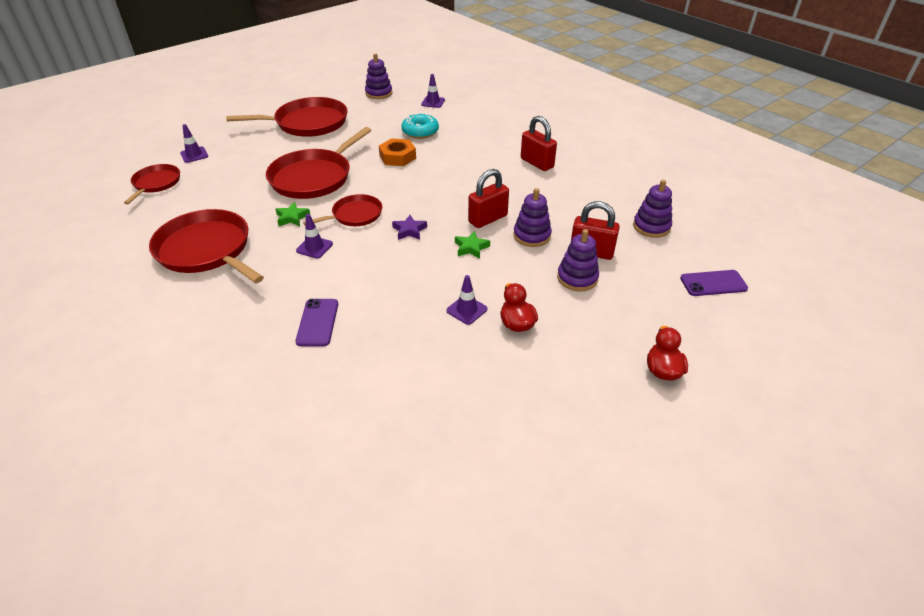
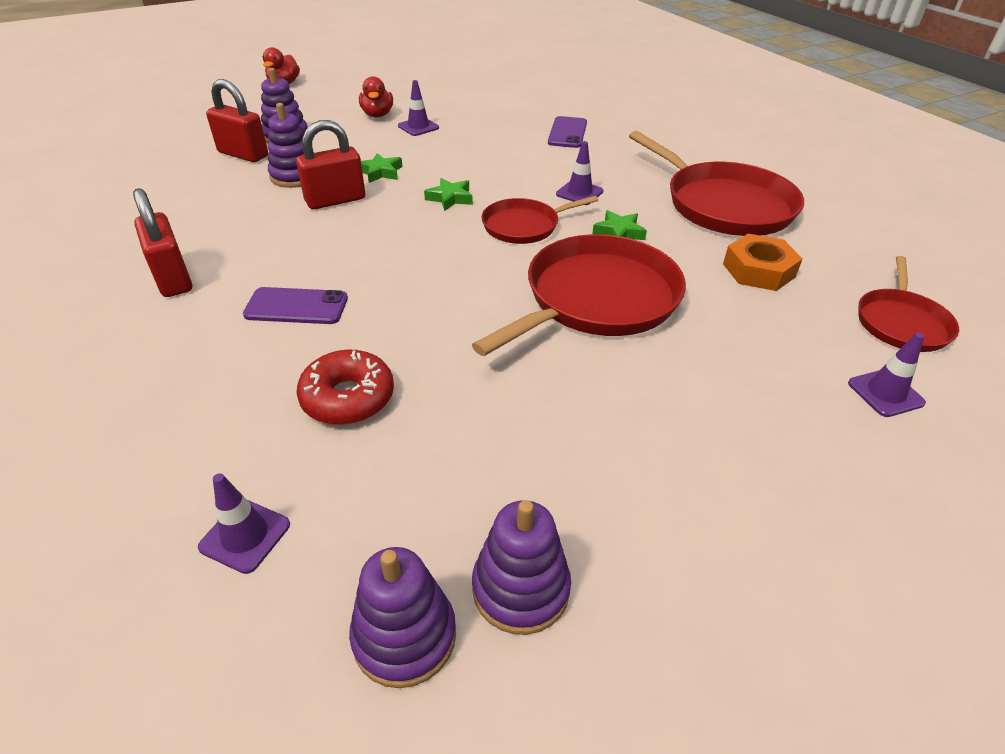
camera: 170 degrees left, 0 degrees up
(307, 123) = (642, 481): red pan -> none
(397, 157) = (427, 327): orange nut -> orange nut (758, 270)
(409, 230) = (450, 198): purple star -> green star
(420, 132) = (348, 398): turquoise donut -> red donut
(651, 227) = (136, 169): purple stacking toy -> purple stacking toy (520, 588)
(713, 283) = (156, 120): purple phone -> purple phone (296, 307)

